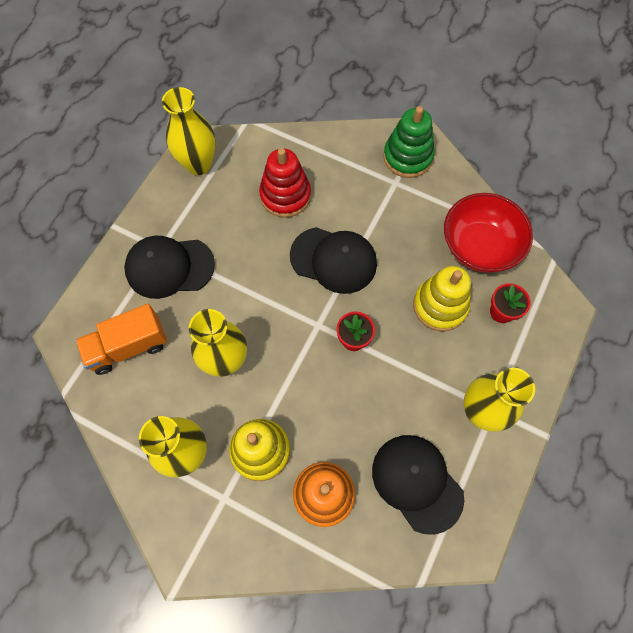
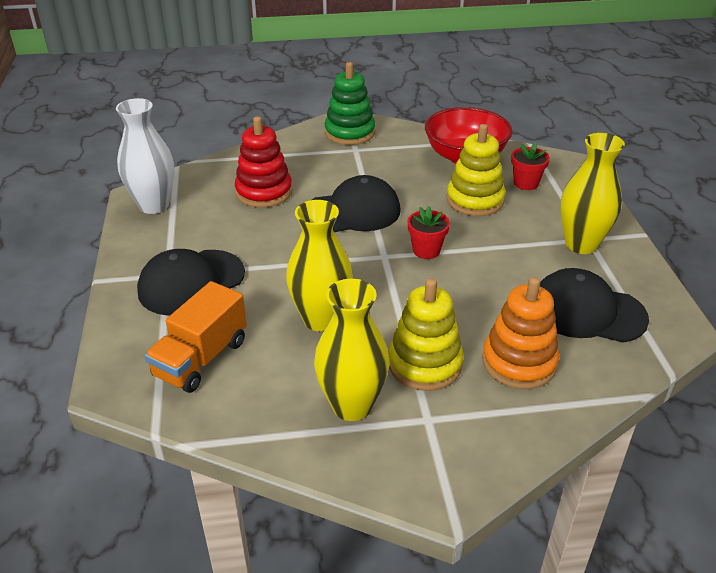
camera: 35 degrees left, 30 degrees down
(198, 164) = (154, 205): yellow vase -> white vase

